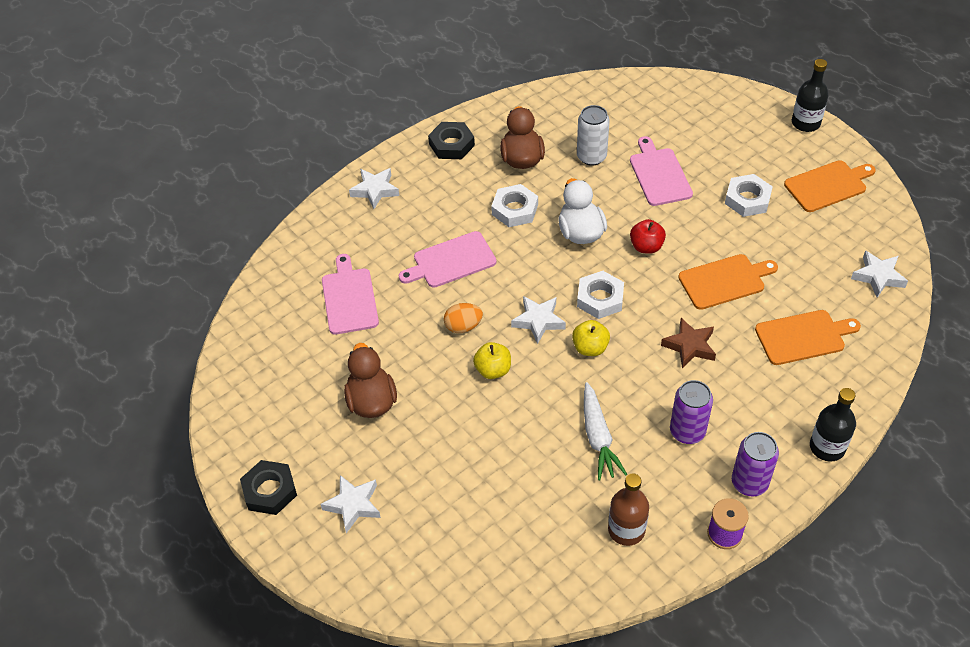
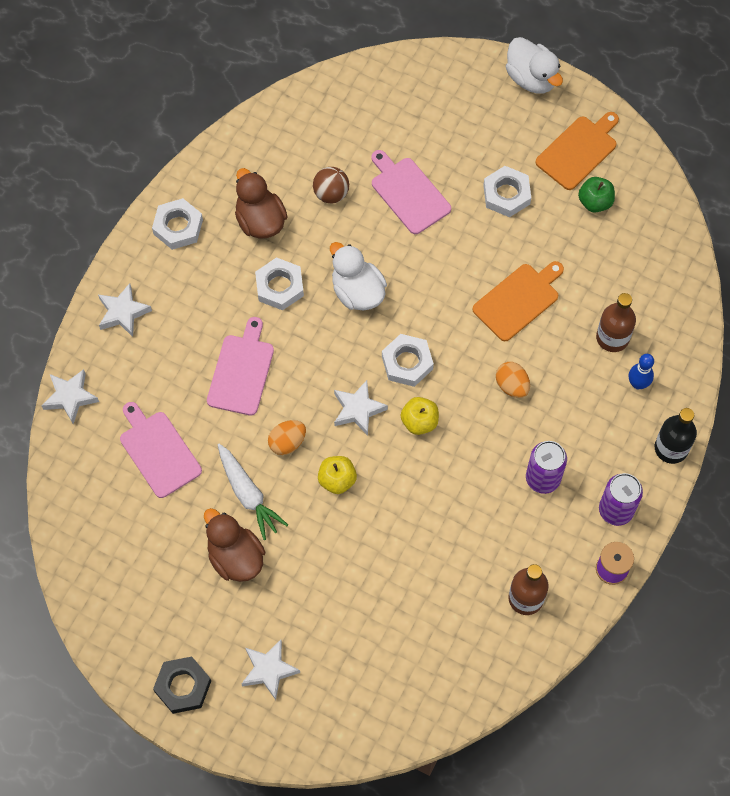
camera: 25 degrees left, 15 degrees up
(451, 144) = (178, 227): black nut -> white nut
(451, 261) = (241, 371): pink cutting board -> pink cutting board turned 150 degrees clockwise
(591, 157) = (331, 193): white can -> brown ball
(598, 437) = (464, 514): white carrot -> white carrot (248, 494)
(646, 247) = (428, 286): red apple -> none
(689, 346) = (512, 386): brown star -> orange egg
(803, 337) = (612, 337): orange cutting board -> brown bottle
(805, 123) = (531, 78): black bottle -> white duck
(814, 382) = (638, 384): none -> blue bowling pin
(828, 227) = (595, 202): none -> green apple
(878, 277) = (659, 244): white star -> white star (70, 397)

